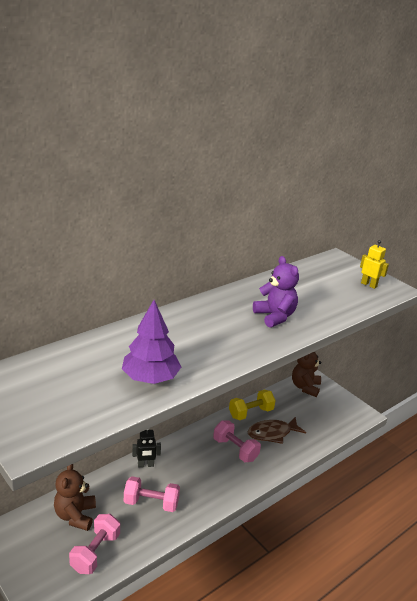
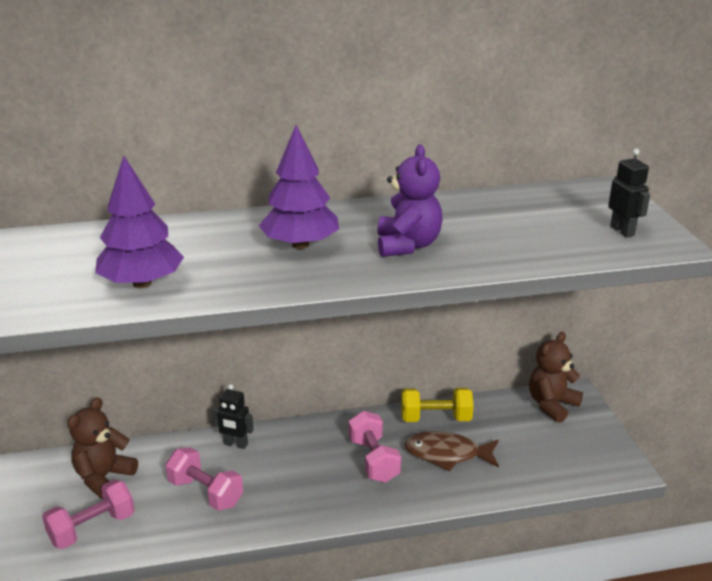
camera: 30 degrees right, 0 degrees up
(216, 329) = (300, 245): none -> purple tree
(369, 285) = (622, 231): yellow robot -> black robot

